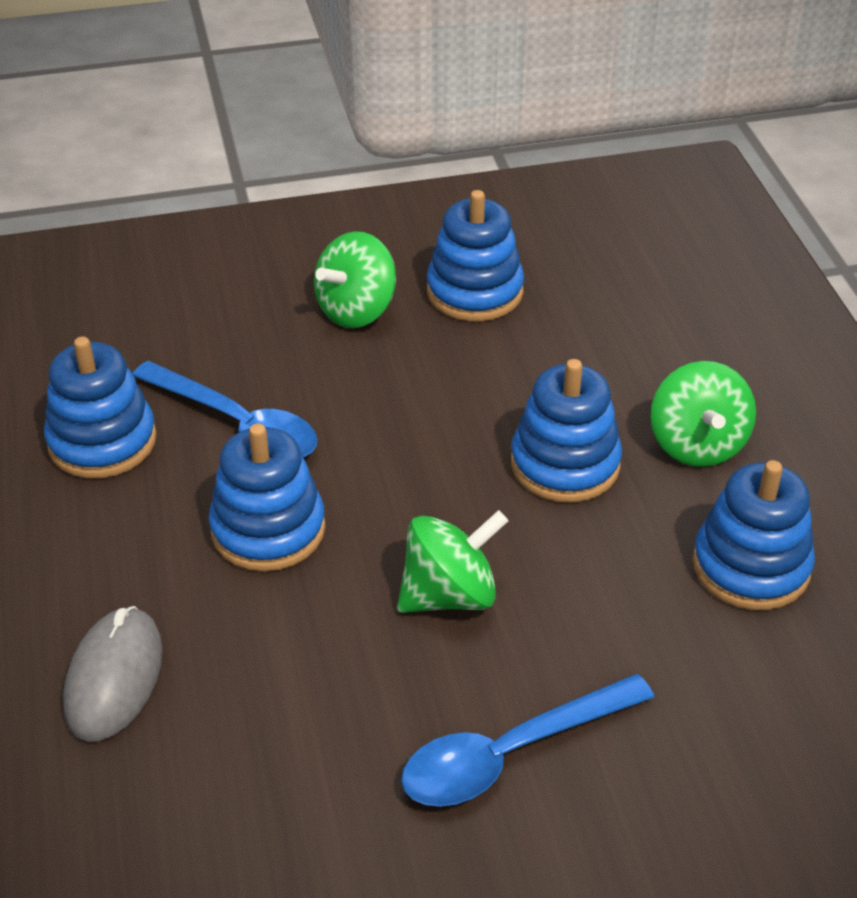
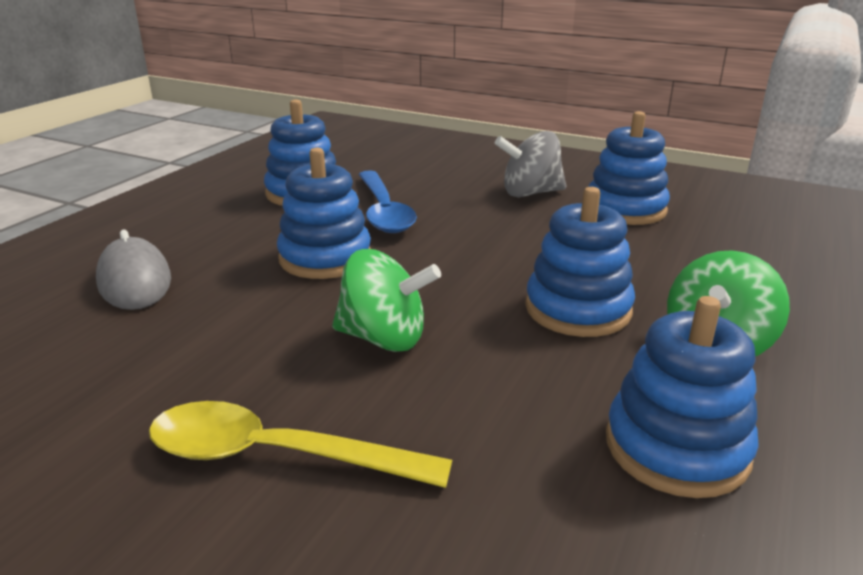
camera: 40 degrees right, 15 degrees down
(114, 678) = (134, 281): grey mouse -> grey mouse turned 75 degrees counterclockwise
(356, 310) = (530, 193): green spinning top -> grey spinning top
(510, 754) = (275, 455): blue spoon -> yellow spoon

